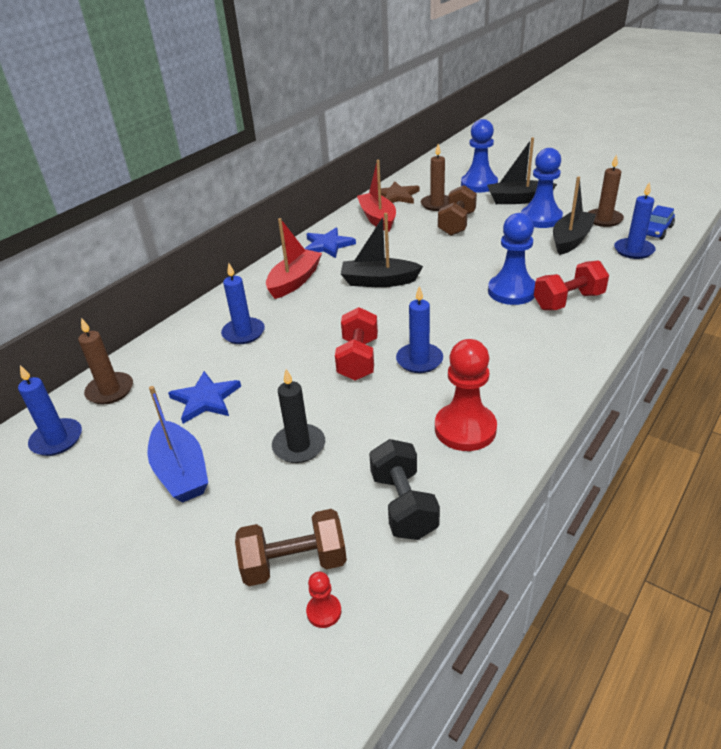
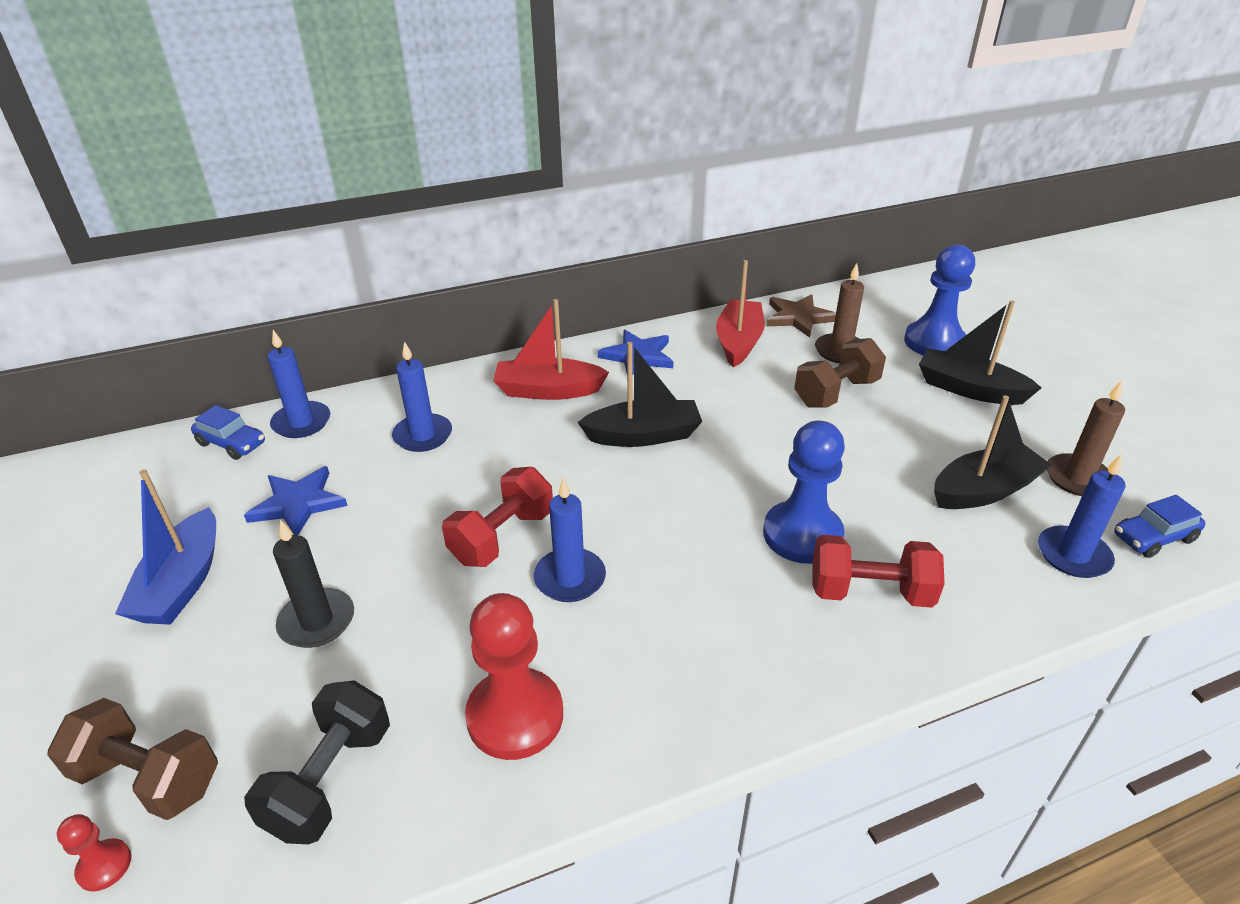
camera: 30 degrees right, 0 degrees up
(57, 439) = (132, 477): blue candle -> blue candle (301, 422)
(110, 390) = (232, 443): brown candle -> blue car
(294, 281) = (548, 390): red boat -> red boat turned 150 degrees counterclockwise
(379, 281) = (643, 435): black boat -> black boat turned 135 degrees clockwise
(541, 218) = (973, 434): blue pawn -> none

